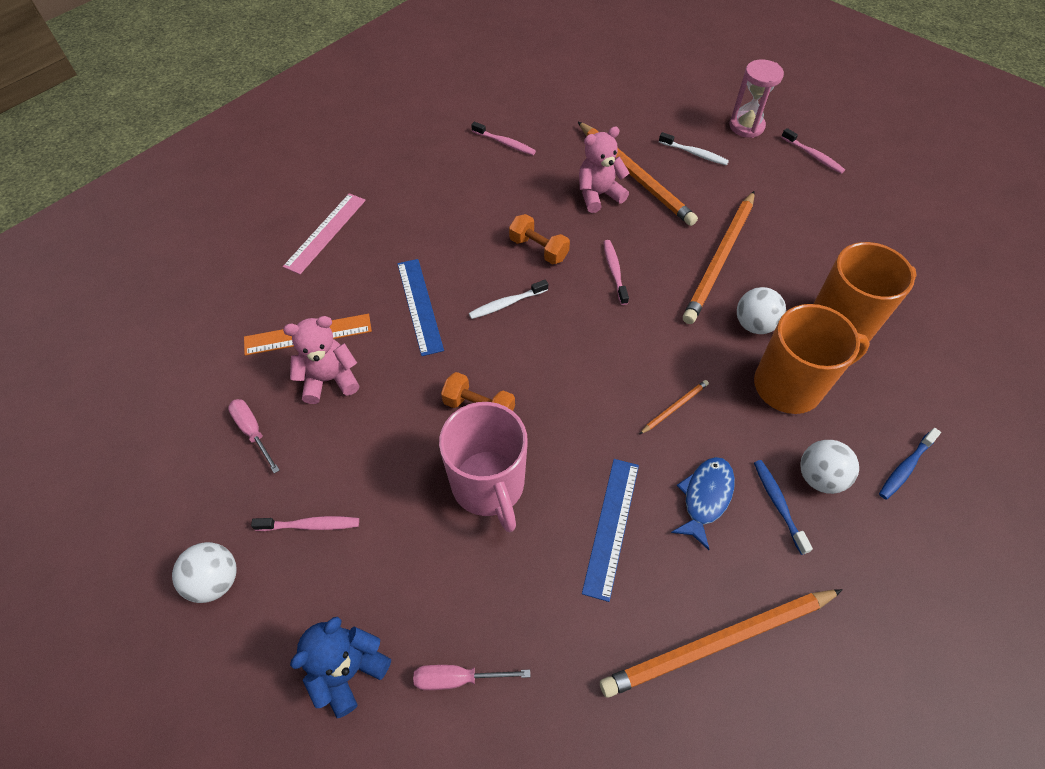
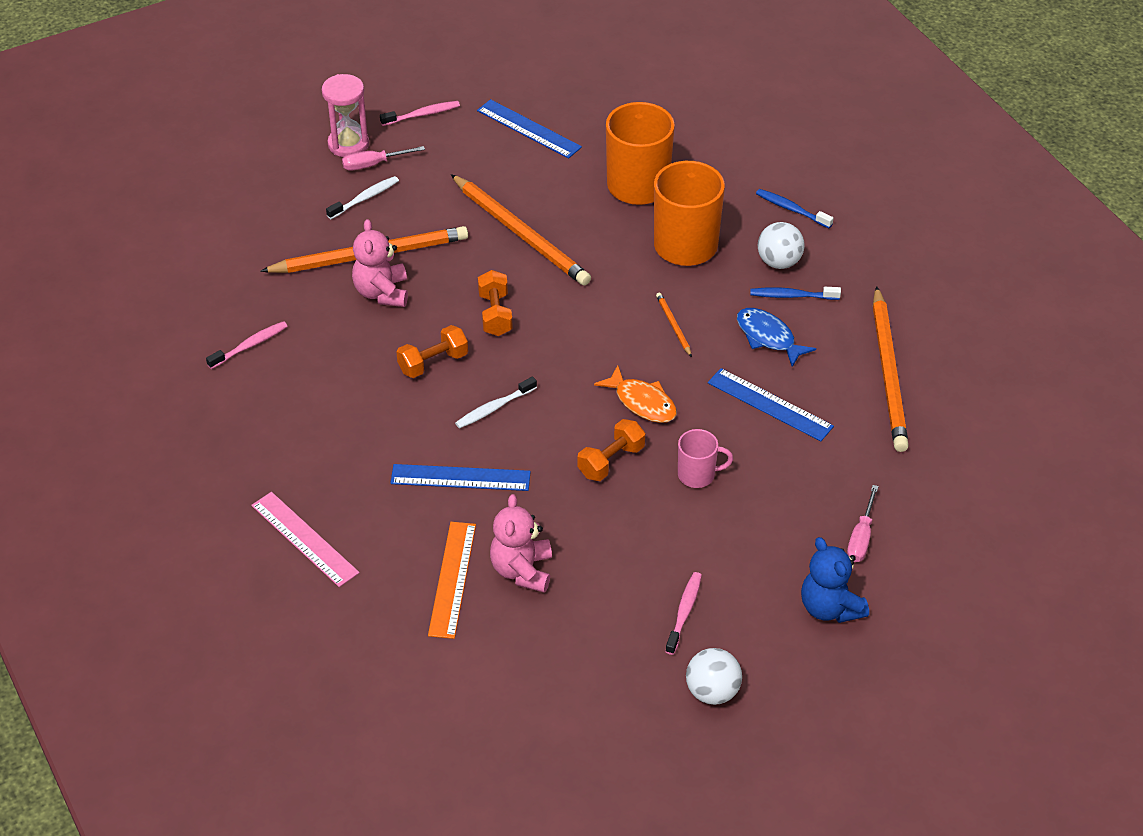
camera: 70 degrees left, 10 degrees down
(253, 432) = (559, 644): pink screwdriver -> pink screwdriver (373, 164)
(488, 486) = (697, 475): pink mug -> pink mug, size x0.52
(506, 304) = (494, 408): white toothbrush -> white toothbrush turned 60 degrees clockwise
(562, 411) = (642, 402): none -> orange fish
(614, 271) = (495, 314): pink toothbrush -> orange dumbbell
(754, 324) = (610, 240): white ball -> none
(851, 225) = (528, 129): none -> blue ruler
(905, 467) = (791, 209): blue toothbrush -> blue toothbrush turned 150 degrees clockwise

